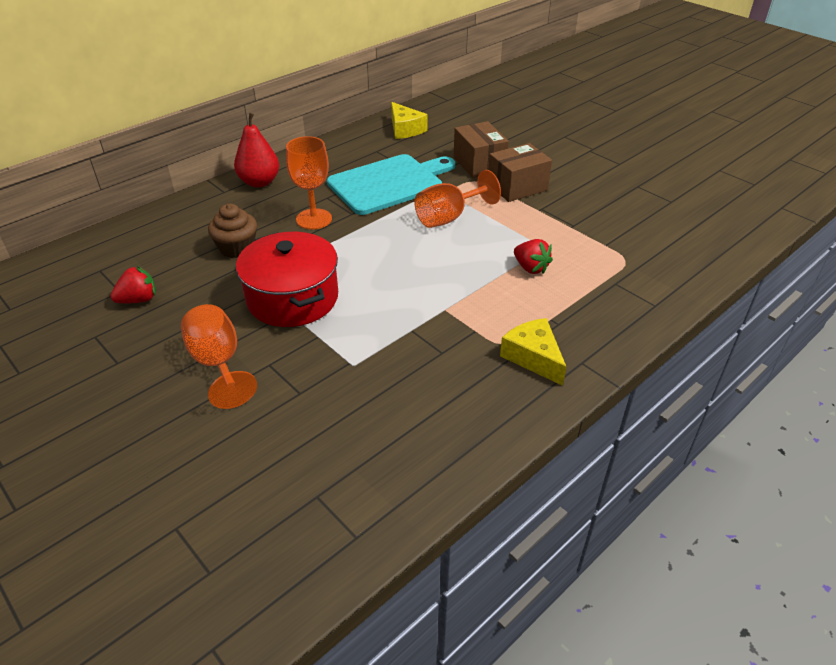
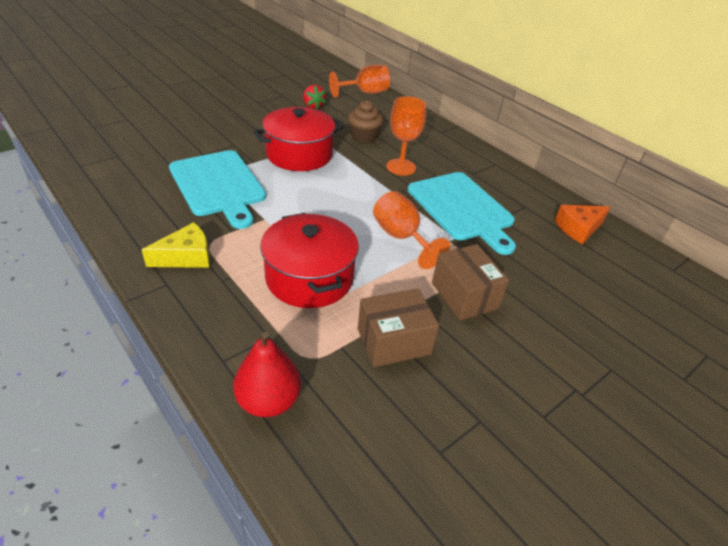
camera: 90 degrees right, 0 degrees up
(218, 363) = (242, 129): orange goblet -> orange goblet (365, 93)
(259, 182) = (456, 146): red pear -> red pear (268, 401)
(383, 360) = (218, 185): none -> turquoise cutting board
(405, 129) = (578, 229): yellow cheese -> orange cheese
(479, 164) = (513, 273): brown box -> brown box (393, 341)
(530, 268) = (309, 278): red strawberry -> red pot

